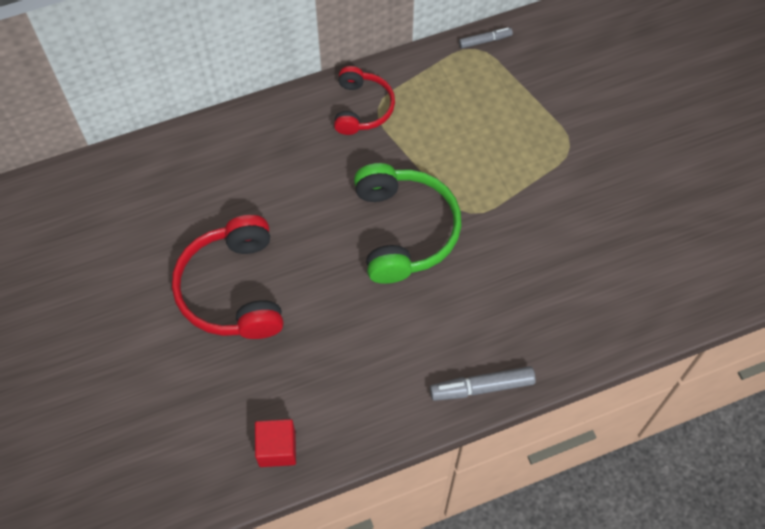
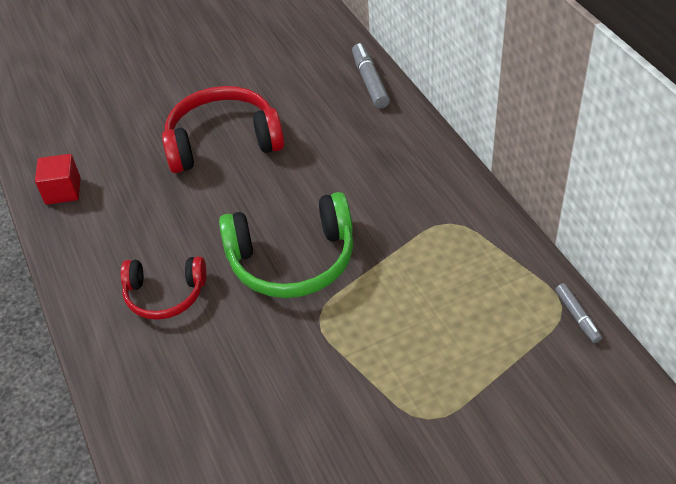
camera: 90 degrees right, 15 degrees down
(362, 108) = (447, 210): red headphones -> red headphones (165, 295)
(482, 387) = (102, 341): grey marker -> grey marker (370, 82)

